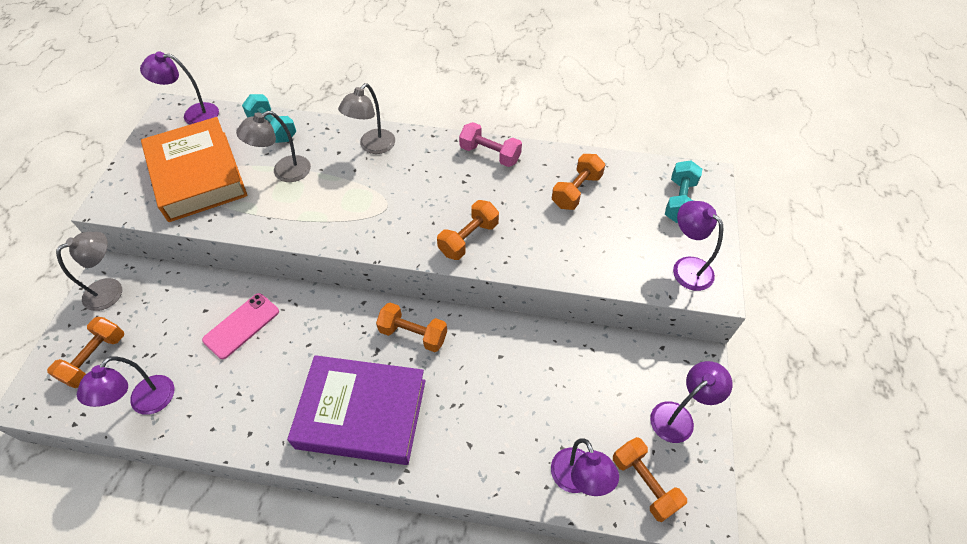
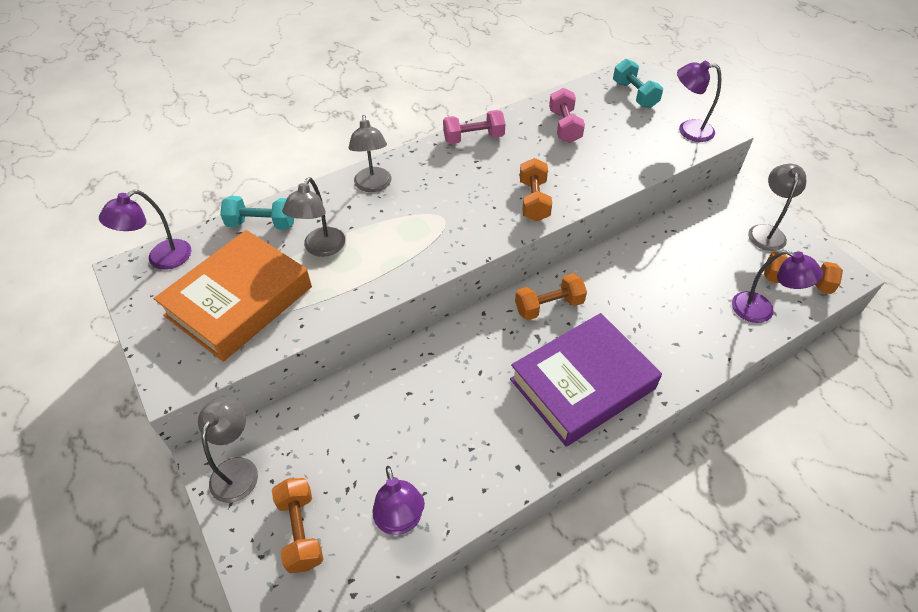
camera: 40 degrees left, 5 degrees down
(198, 175) = (239, 301): orange book -> orange book turned 75 degrees counterclockwise
(241, 325) = (406, 401): pink phone -> none
(576, 191) = (564, 126): orange dumbbell -> pink dumbbell
(678, 416) = (766, 232): purple lamp -> grey lamp

